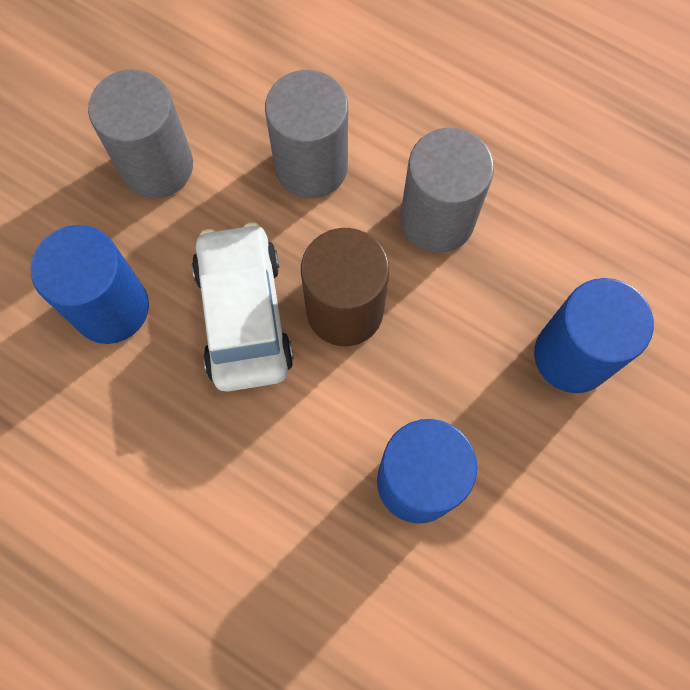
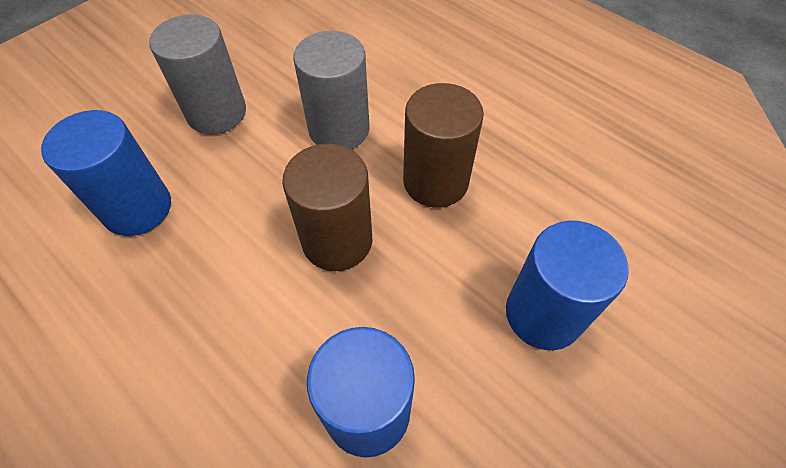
camera: 10 degrees right, 15 degrees down
(244, 315) = (247, 231): white car -> none
(437, 219) = (435, 181): grey cylinder -> brown cylinder

